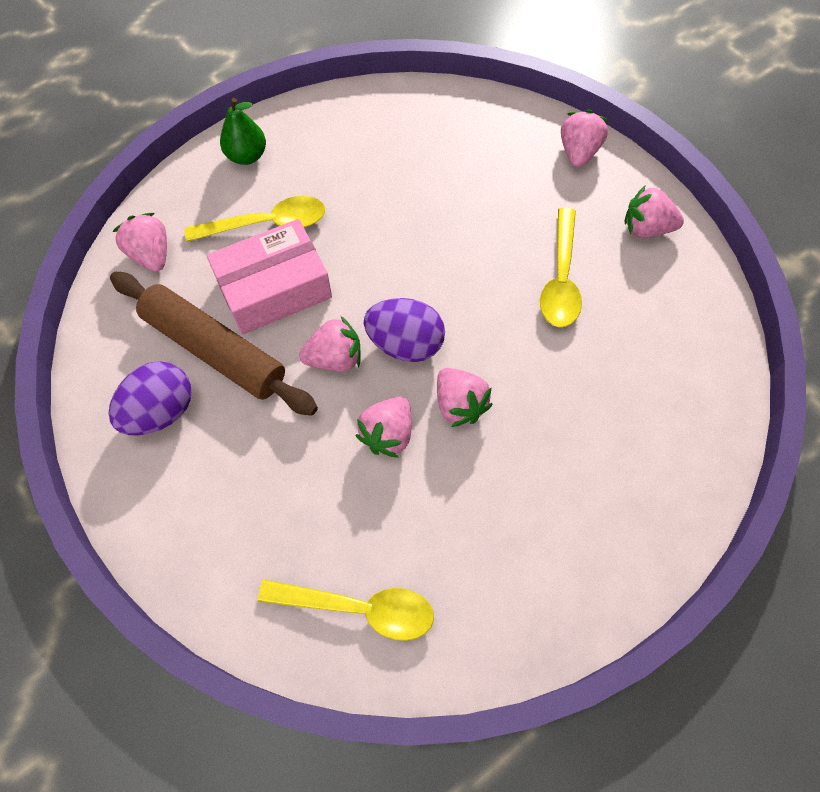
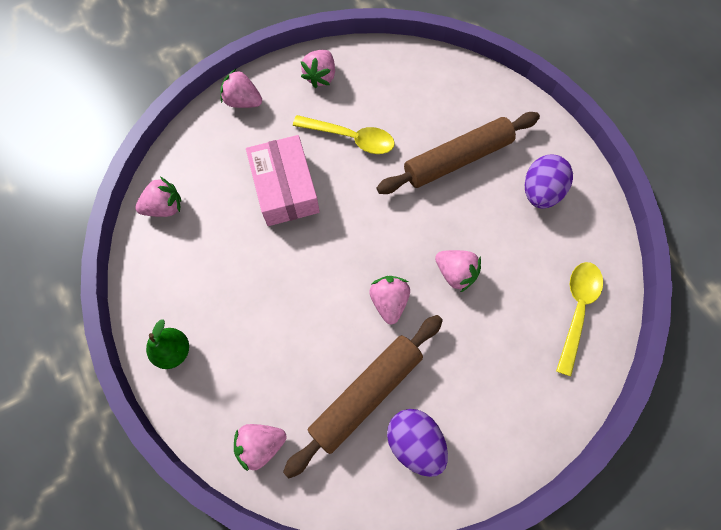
camera: 80 degrees left, 5 degrees up
(267, 224) = (252, 340): yellow spoon -> none
(274, 288) = (318, 341): pink box -> pink box (285, 188)
(405, 343) = (385, 250): purple egg -> purple egg (540, 192)
(459, 404) = (439, 222): pink strawberry -> pink strawberry (165, 207)
(566, 417) = (457, 159): none -> brown rolling pin

